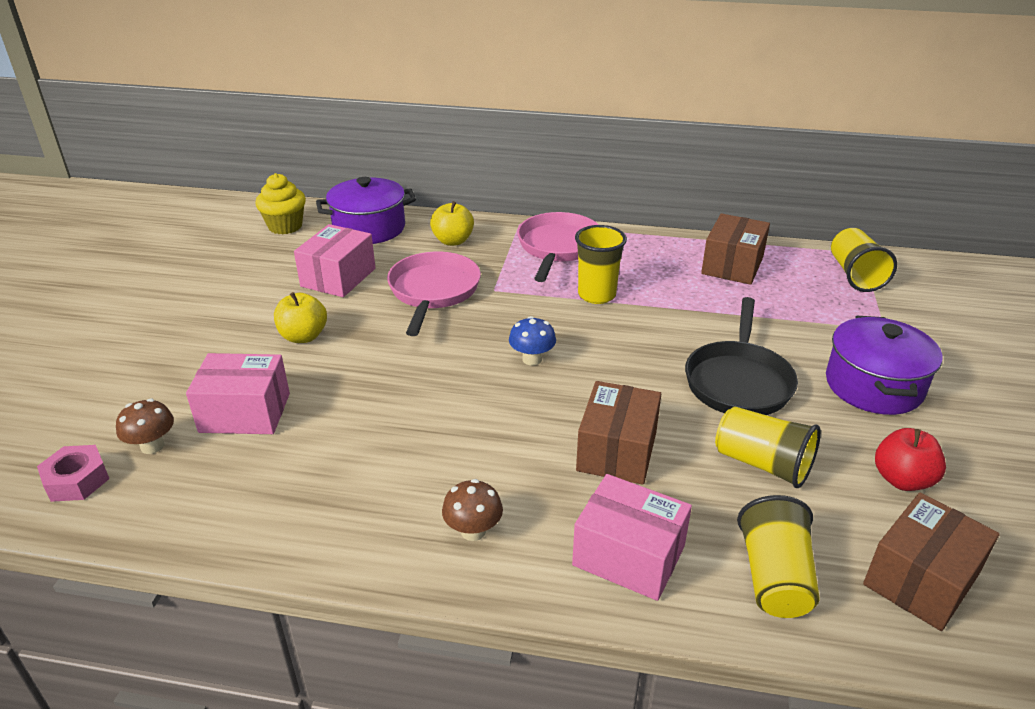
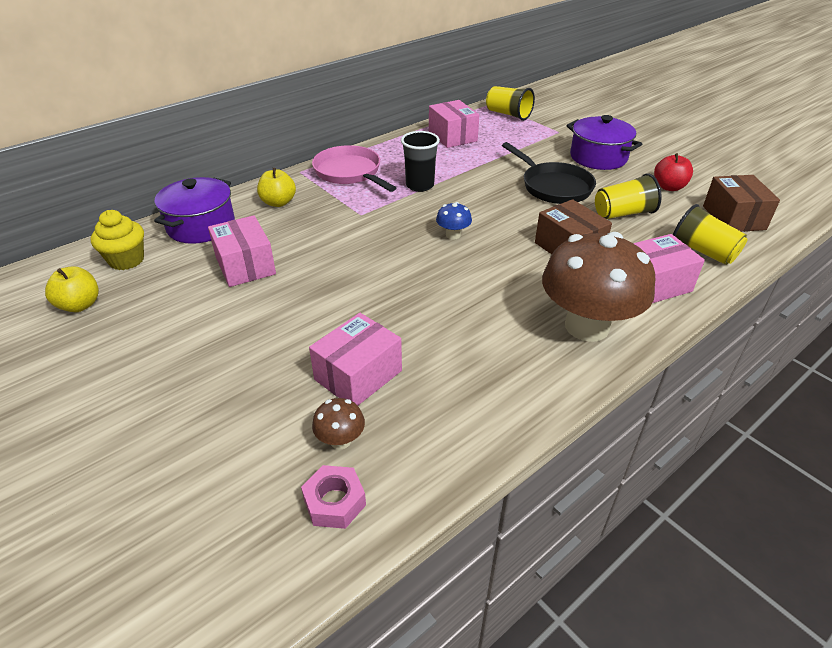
camera: 50 degrees left, 5 degrees up
(303, 336) = (299, 311): yellow apple -> yellow apple (80, 305)
(433, 291) = (327, 236): pink pan -> none
(473, 531) = (587, 326): brown mushroom -> brown mushroom, size x2.45
(596, 295) = (420, 185): yellow cup -> black cup
(732, 265) = (452, 136): brown box -> pink box

